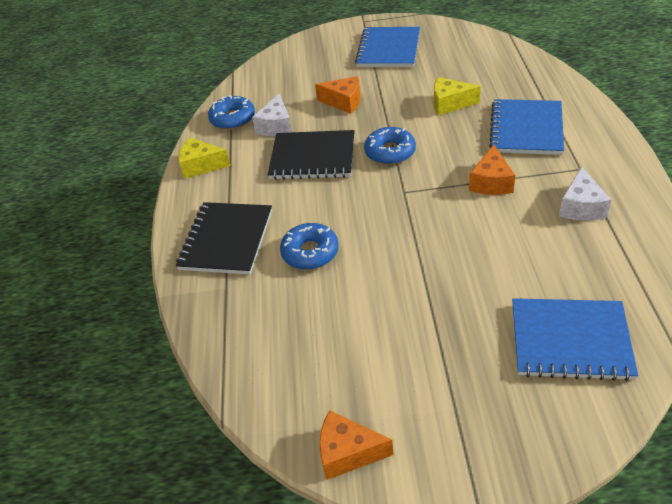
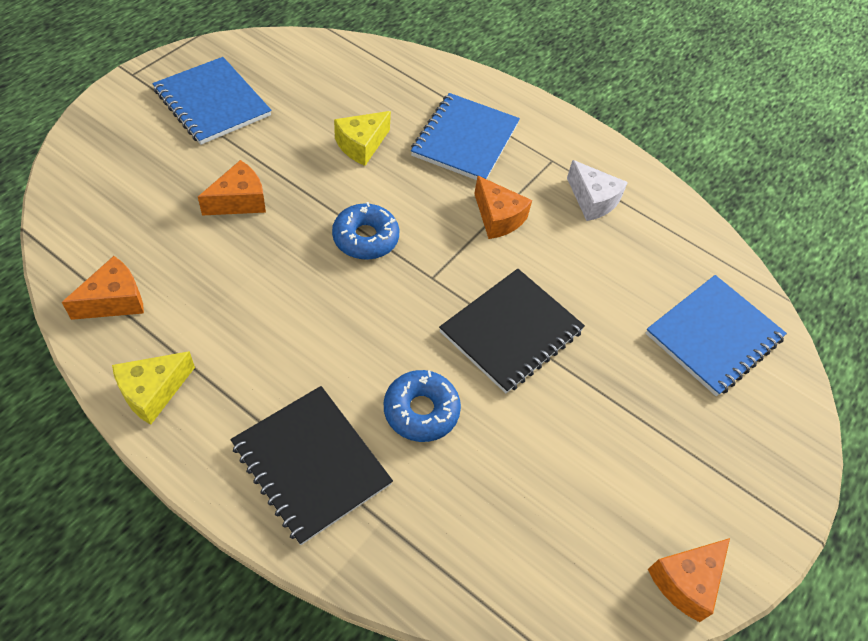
camera: 60 degrees left, 10 degrees up
(233, 119) = (114, 300): blue donut -> orange cheese
(276, 126) = (190, 278): white cheese -> none
(312, 157) = (287, 294): black notebook -> black notebook (511, 332)
(526, 129) = (465, 140): blue notebook -> blue notebook turned 60 degrees clockwise

